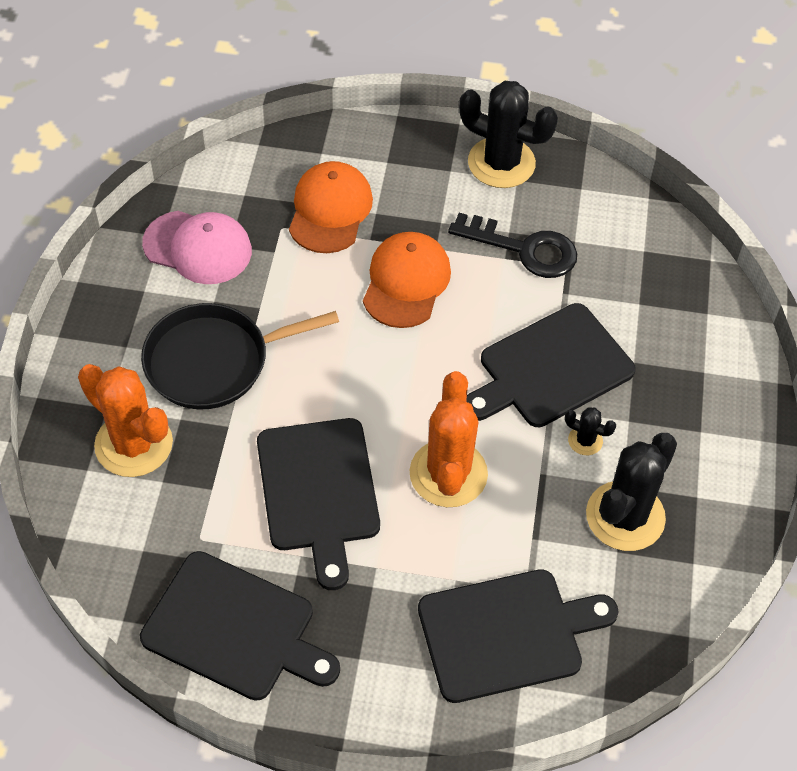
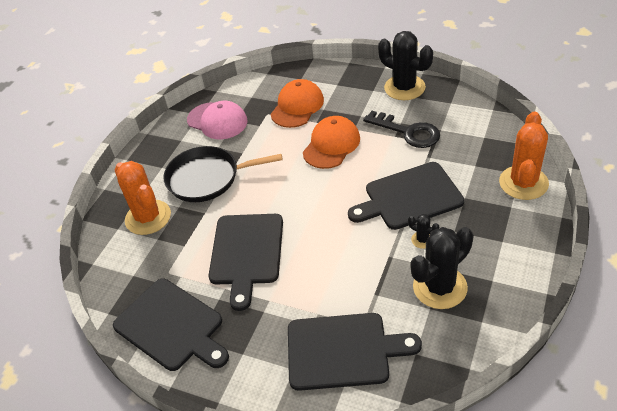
camera: 20 degrees right, 10 degrees down
(448, 474) = (329, 251): orange cactus -> orange cactus (523, 183)

